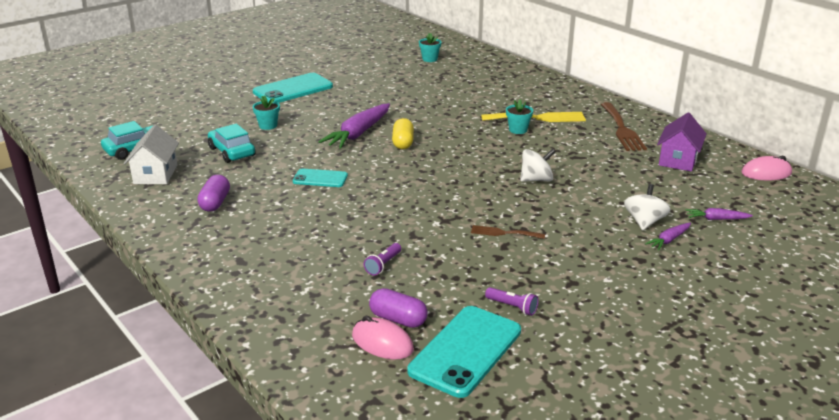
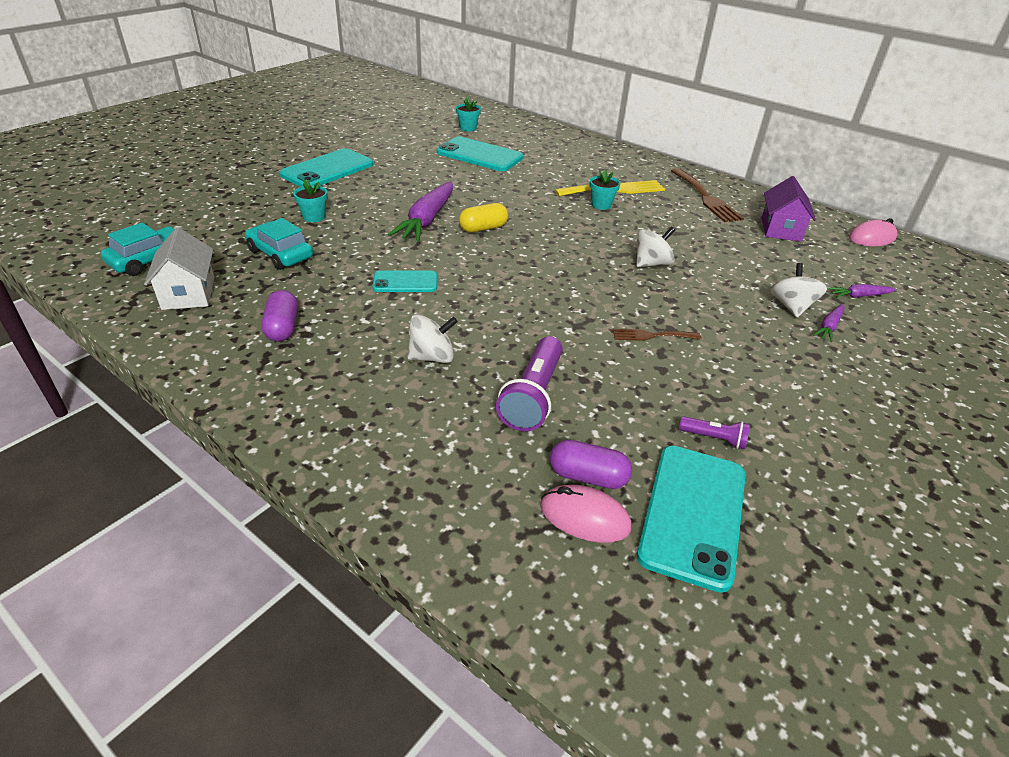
camera: 15 degrees left, 10 degrees up
(318, 232) = (432, 357): none -> white spinning top
(383, 265) = (533, 396): purple flashlight -> purple flashlight, size x1.96
(403, 143) = (483, 228): yellow capsule -> yellow capsule turned 75 degrees clockwise
(429, 83) = (479, 155): none -> turquoise phone

